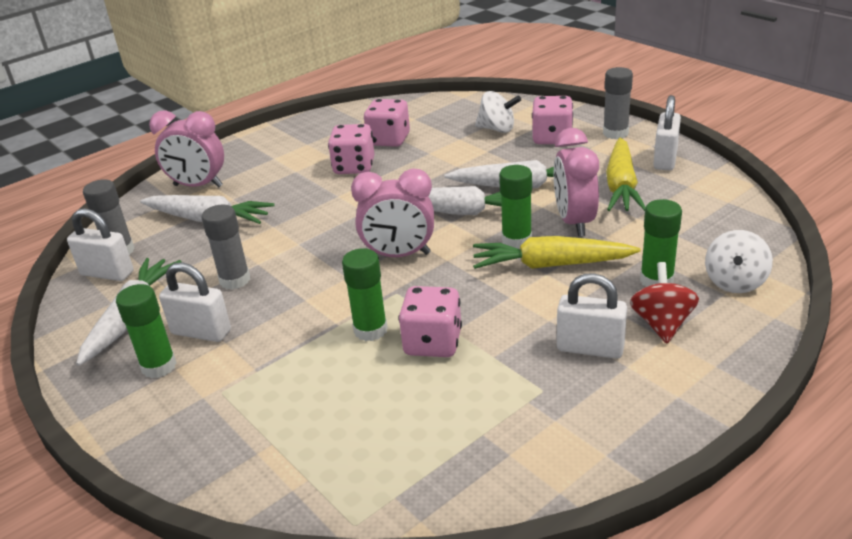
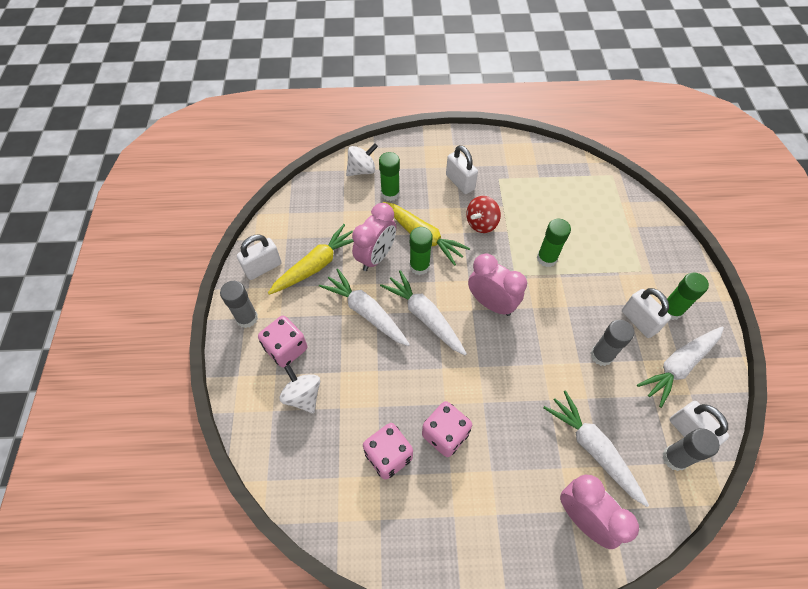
camera: 145 degrees left, 25 degrees up
(433, 343) = (523, 230): pink dice -> none
(662, 324) = (418, 173): red spinning top -> red spinning top (481, 223)

